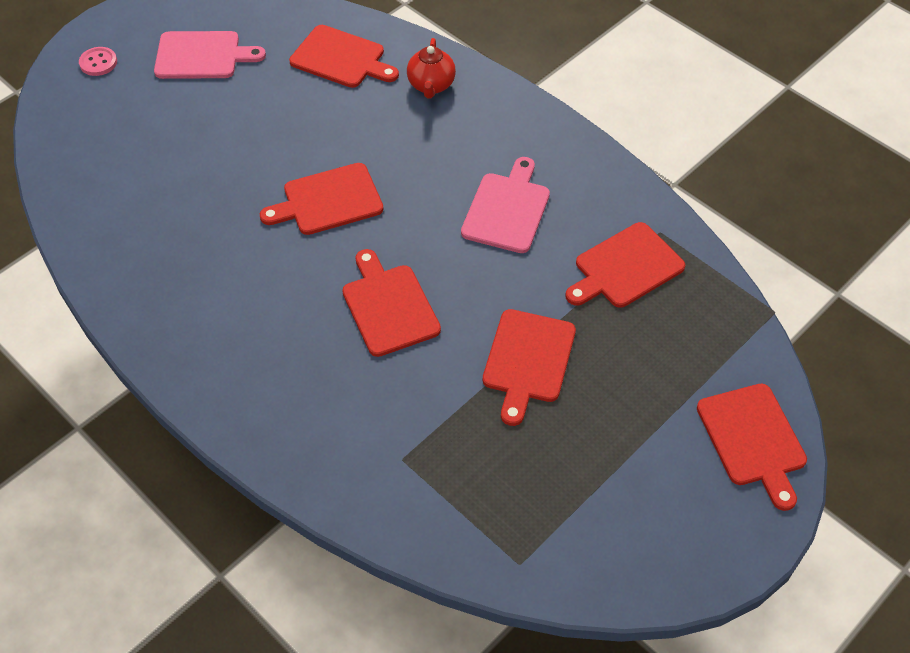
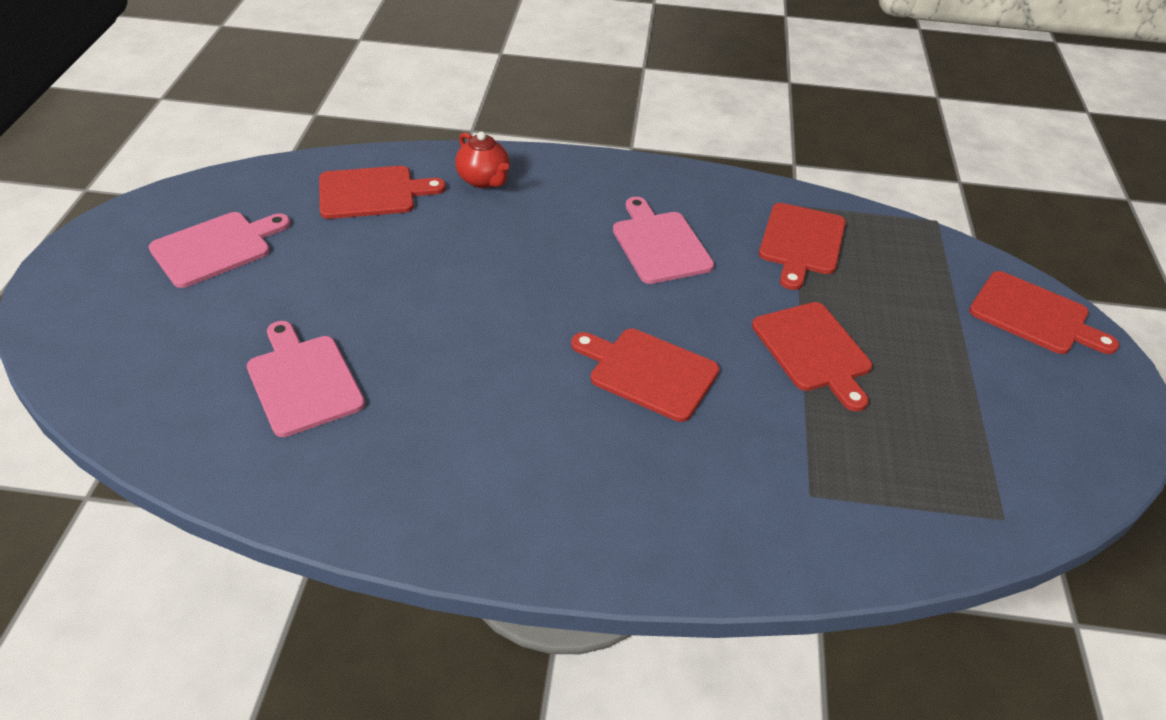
camera: 40 degrees left, 10 degrees down
(98, 62) = (91, 303): pink button -> none
(168, 187) = (303, 381): none -> pink cutting board
(328, 201) = (490, 313): red cutting board -> none

